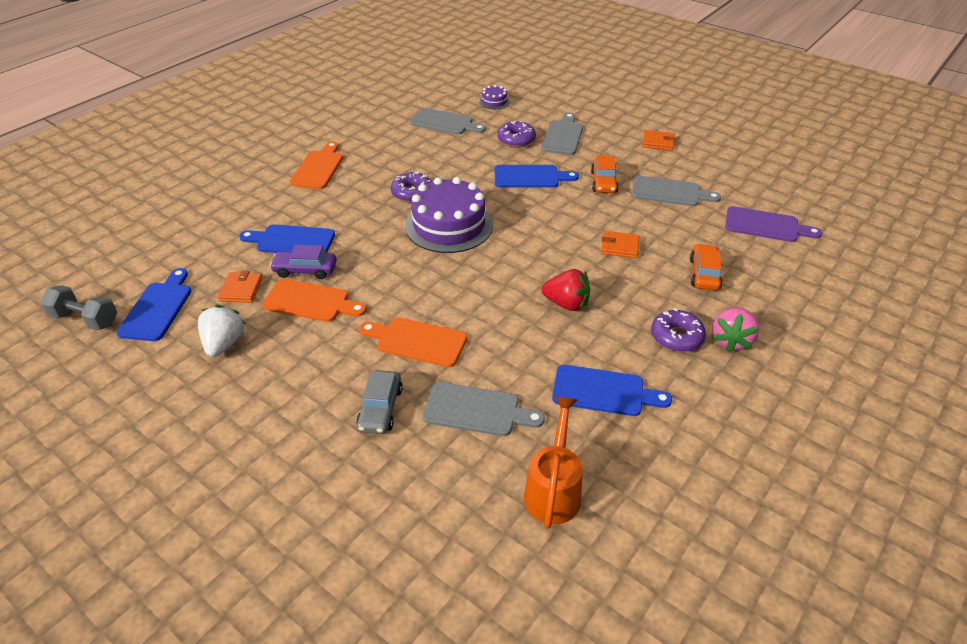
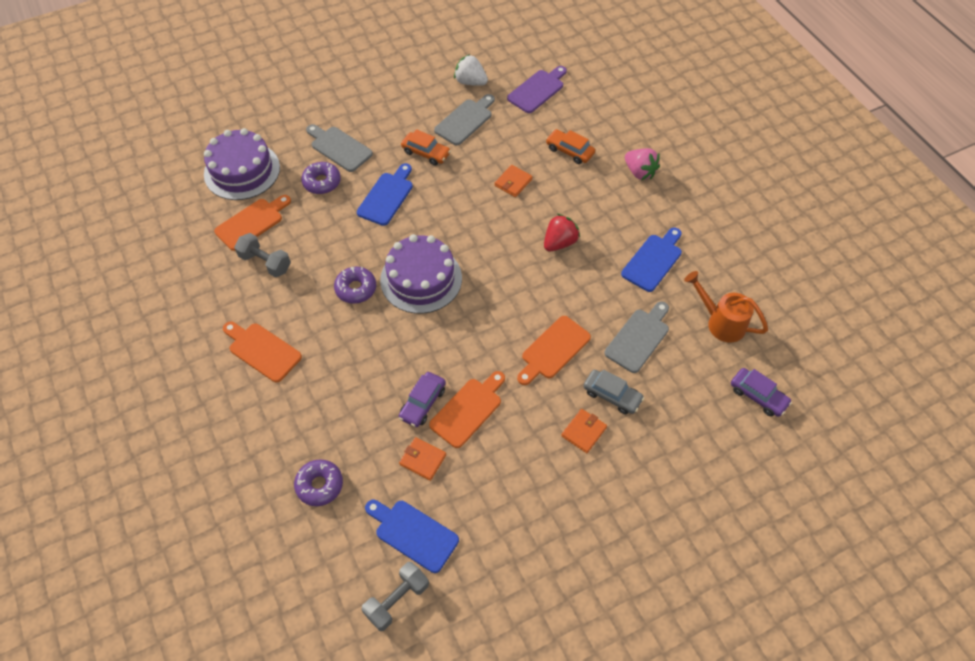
camera: 65 degrees left, 15 degrees up
(224, 344) = (489, 487): white strawberry -> white strawberry (470, 82)
(292, 241) = (373, 403): blue cutting board -> none
(408, 141) = (265, 262): none -> grey dumbbell
(445, 122) = (252, 222): grey cutting board -> orange cutting board
(454, 568) = (758, 396): none -> purple car
(494, 102) = (242, 171): purple cake -> purple cake, size x2.30
(658, 142) = (393, 92): orange wallet -> orange wallet (584, 432)
(676, 337) = (623, 198): purple donut -> purple donut (319, 485)

